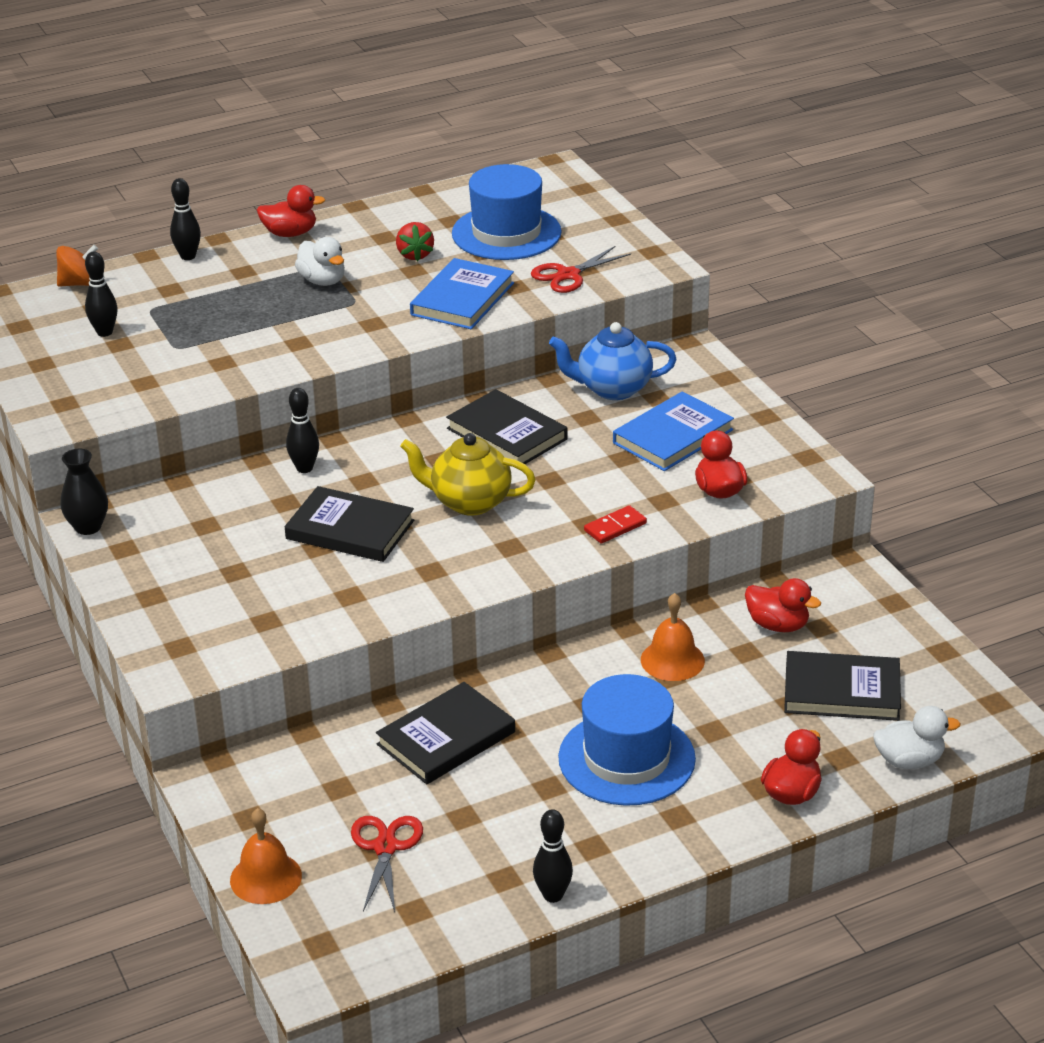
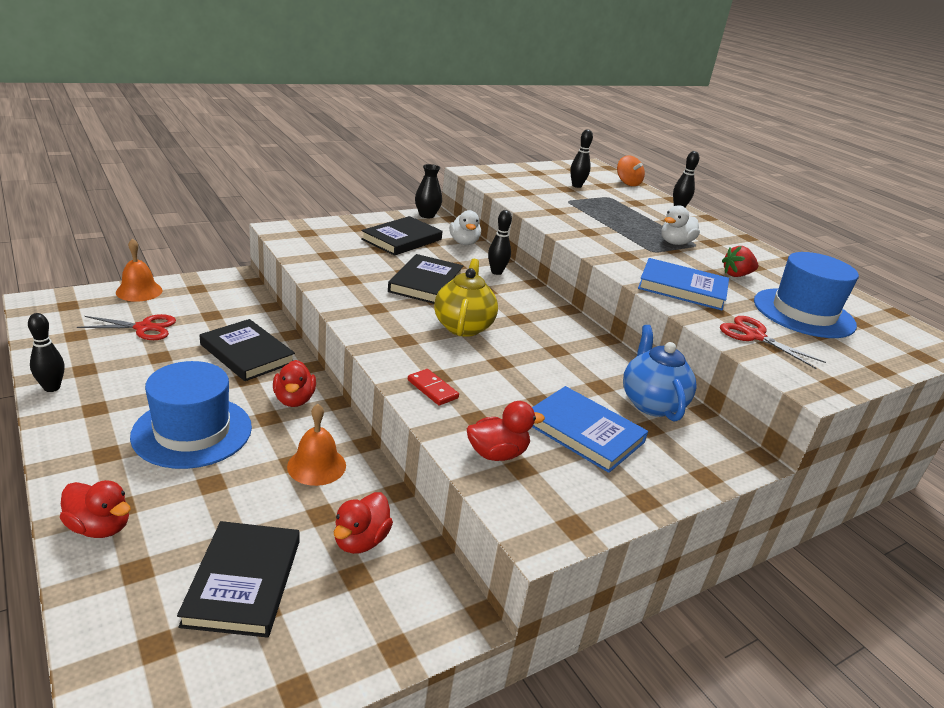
camera: 80 degrees right, 5 degrees down
(290, 233) = (732, 237): red duck -> red duck (294, 400)
(507, 434) = (561, 347): black book -> black book (402, 239)
(909, 761) = (106, 629): white duck -> white duck (464, 242)

